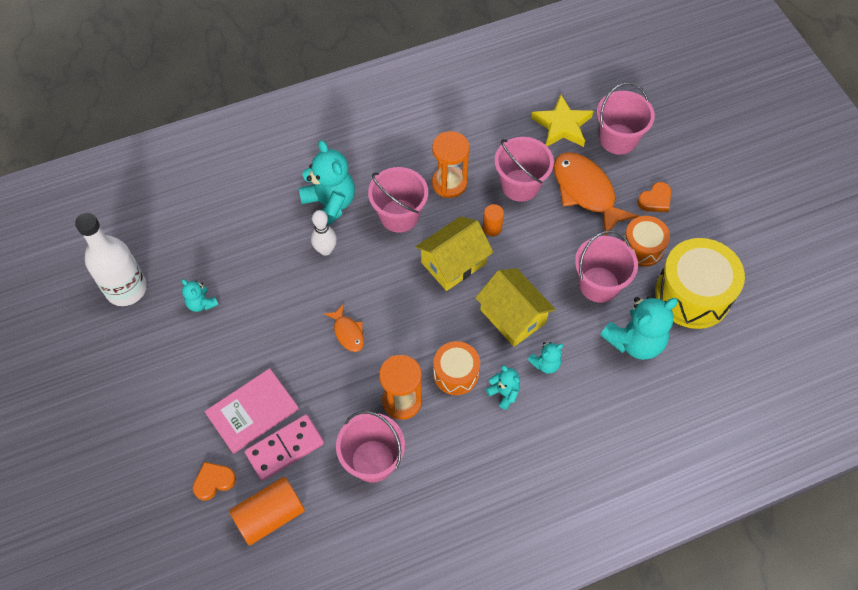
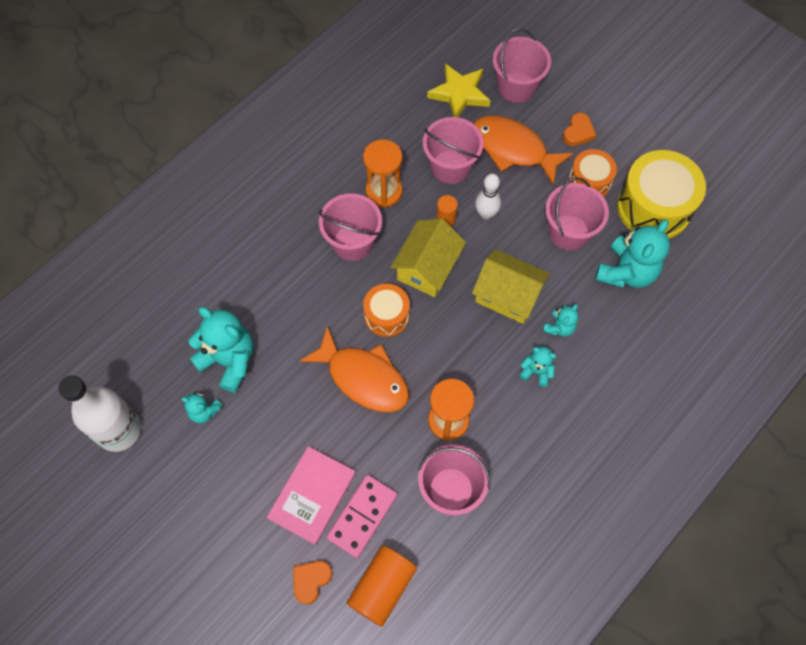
camera: 25 degrees left, 5 degrees up
(325, 250) = (299, 306): white bowling pin -> white bowling pin (486, 214)
(329, 205) = (280, 259): turquoise teddy bear -> turquoise teddy bear (229, 360)
(348, 332) = (363, 377): orange fish -> orange fish, size x2.01
(456, 373) = (484, 372): orange drum -> orange drum (386, 315)

